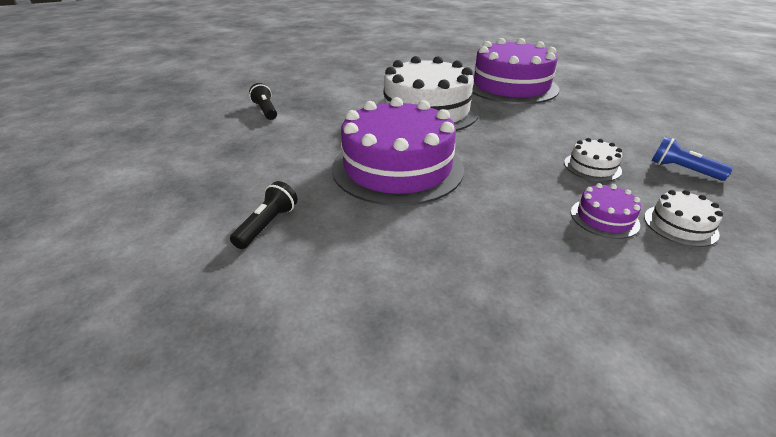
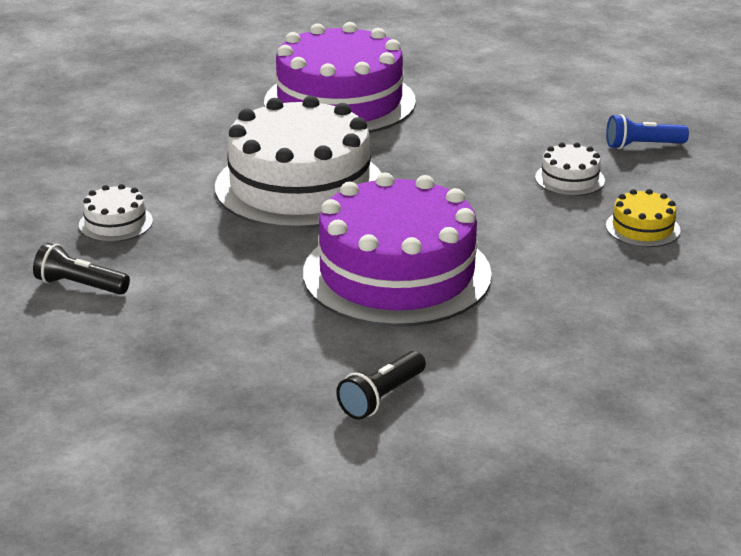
camera: 45 degrees left, 5 degrees down
(267, 225) = (382, 397): black flashlight -> black flashlight turned 120 degrees counterclockwise
(604, 218) = (642, 228): purple cake -> yellow cake
(680, 225) = (699, 205): white cake -> white cake (116, 223)

